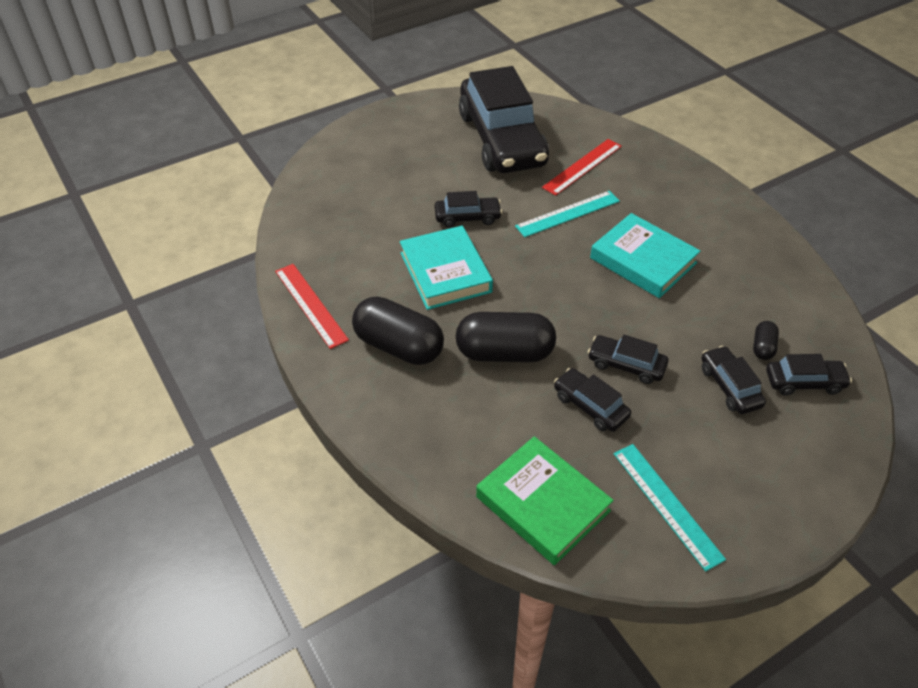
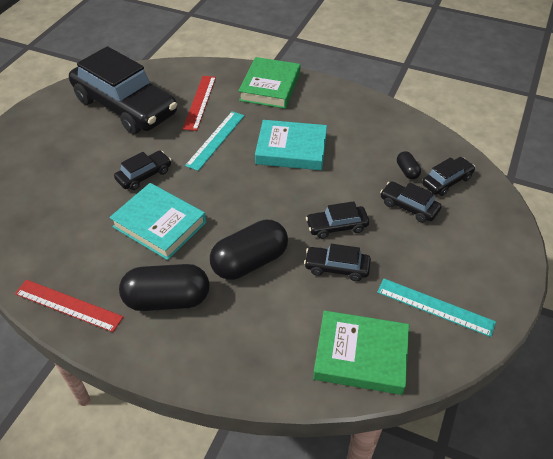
camera: 35 degrees left, 0 degrees up
(675, 182) = (270, 87): none -> green book

